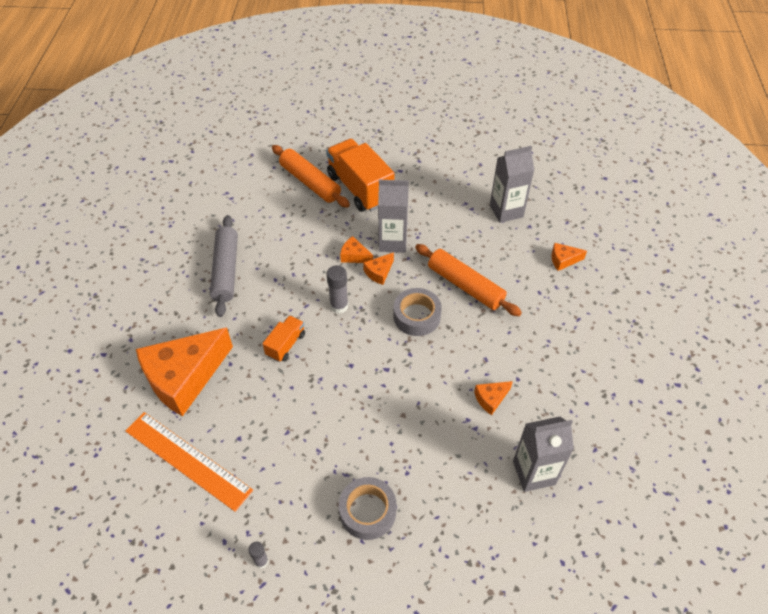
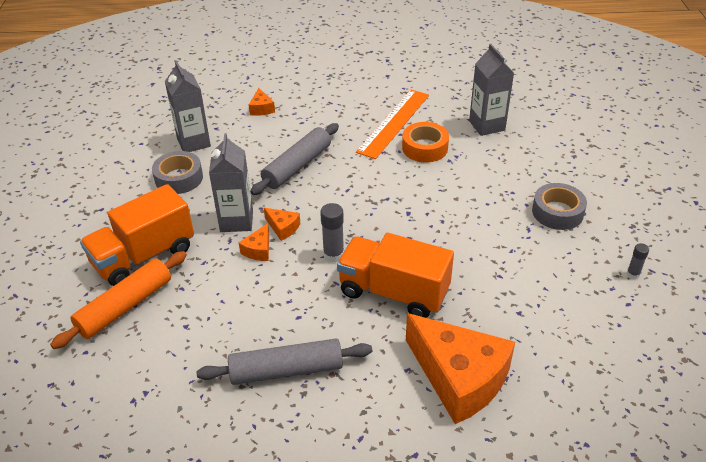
camera: 95 degrees left, 10 degrees down
(187, 460) = (559, 351): orange ruler -> orange ruler (394, 123)
(285, 344) = (393, 292): orange truck -> orange truck, size x2.01
(417, 316) = (340, 196): grey tape -> grey tape (179, 178)
(465, 286) = (297, 166): orange rolling pin -> grey rolling pin
(491, 399) = (424, 148): orange cheese -> orange tape

